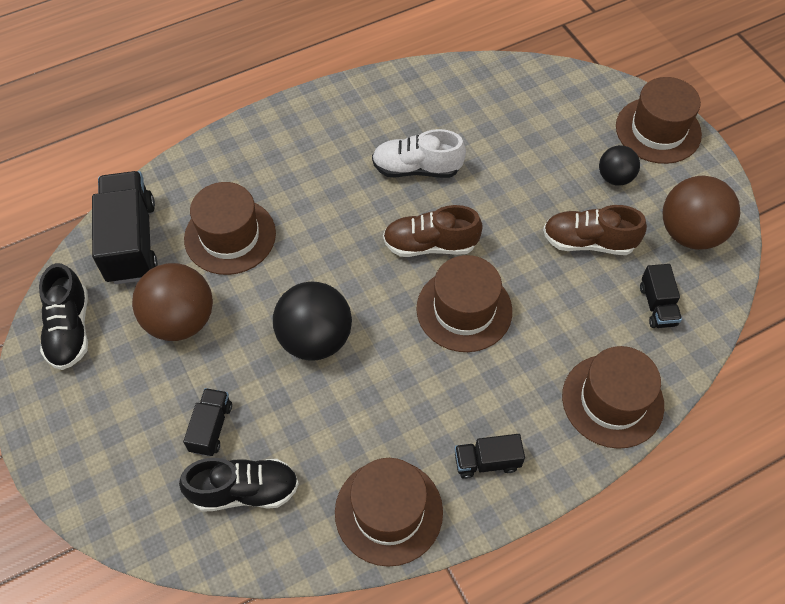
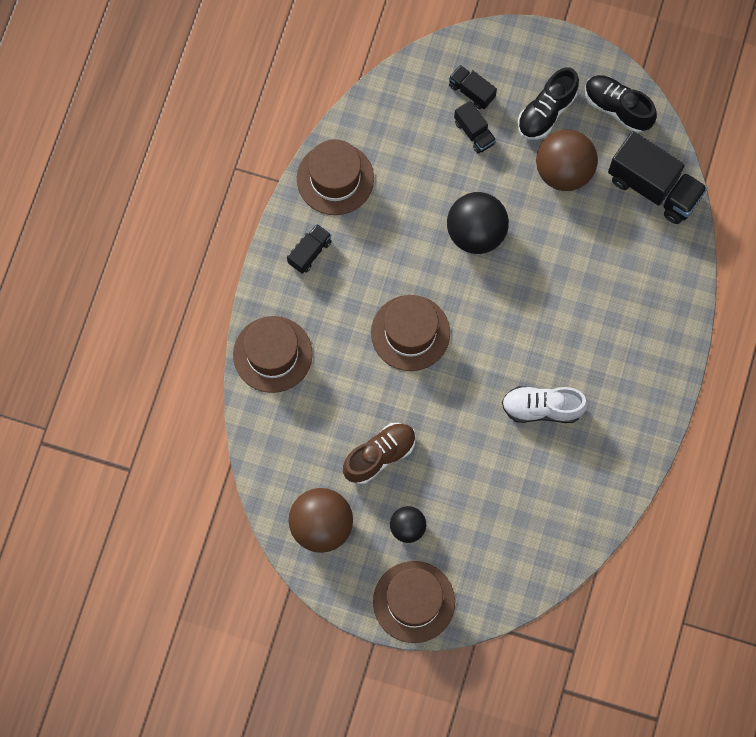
camera: 135 degrees right, 15 degrees up
(230, 236) = (600, 247): brown hat -> none
(244, 491) = (419, 120): black shoe -> black shoe (546, 112)
(416, 168) = (542, 408): white shoe -> white shoe turned 135 degrees counterclockwise
(430, 245) = (474, 358): brown shoe -> none
(657, 305) = (298, 446): black truck -> black truck (471, 91)

